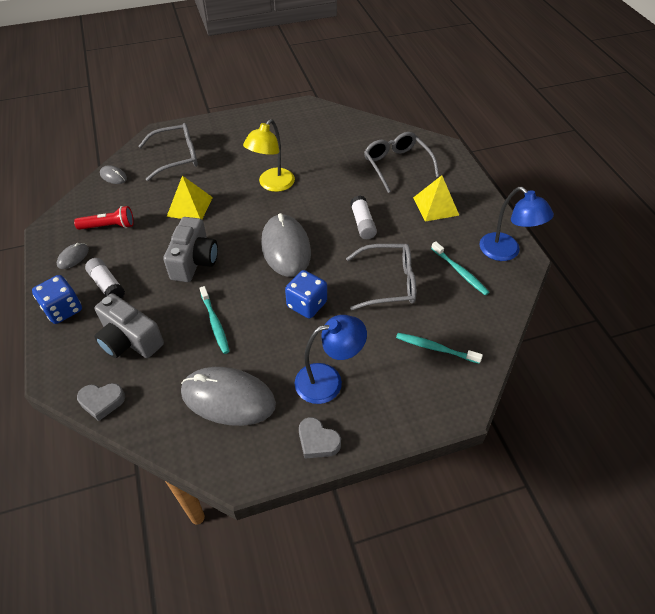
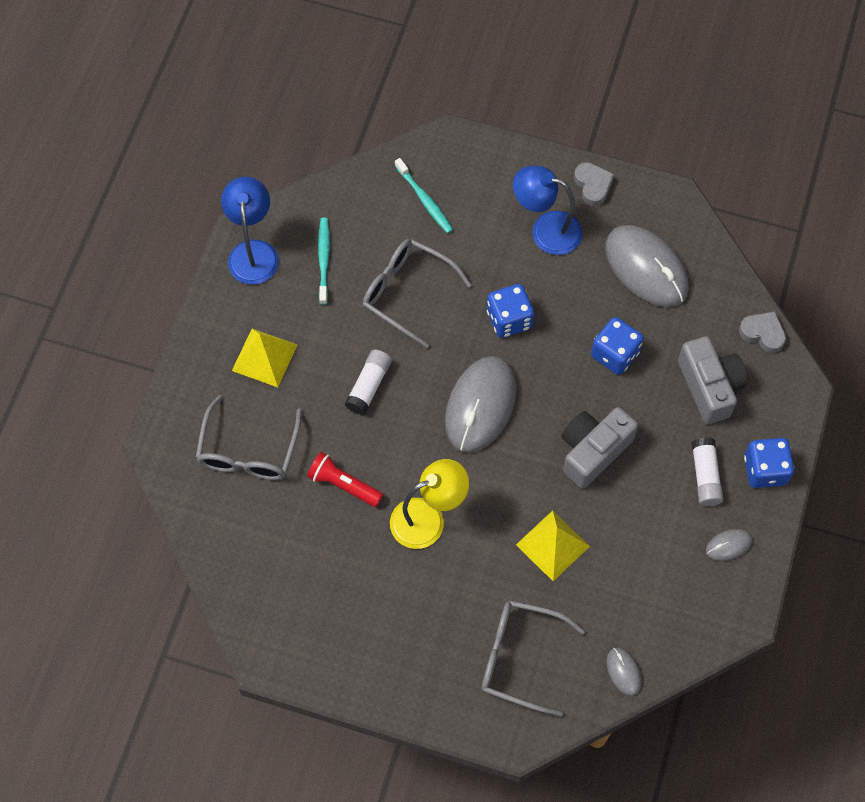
camera: 145 degrees left, 15 degrees up
(109, 226) = (667, 573): red flashlight -> red flashlight (343, 484)
(215, 323) = (615, 354): turquoise toothbrush -> blue dice

